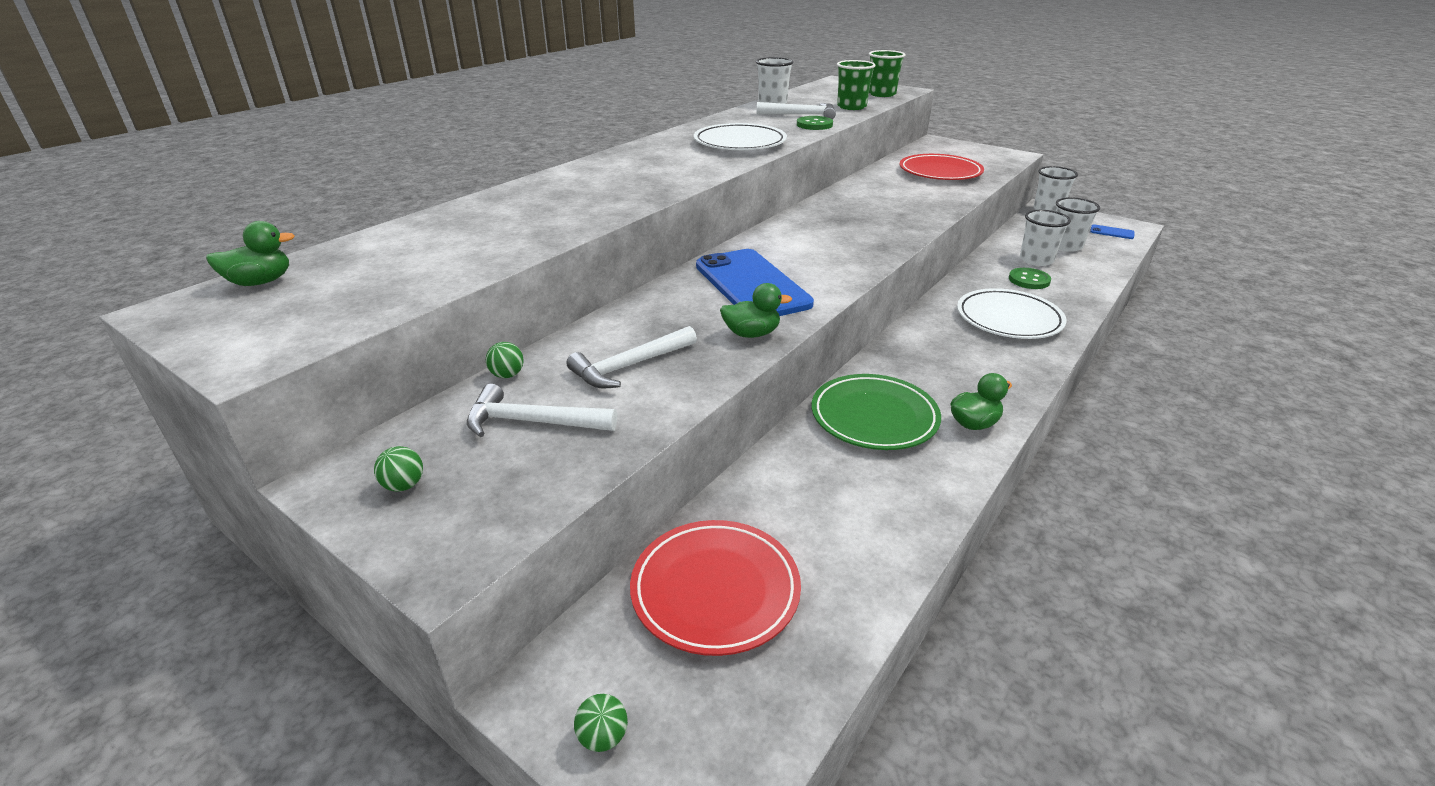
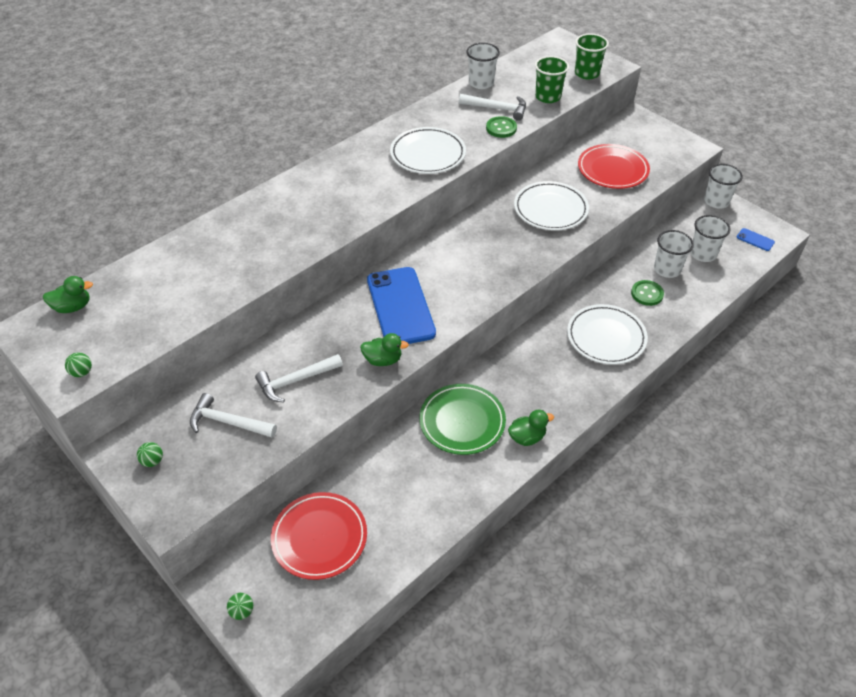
camera: 10 degrees right, 15 degrees up
(507, 375) = (219, 378): green ball -> green ball (82, 372)
(891, 201) = (550, 209): none -> white plate

